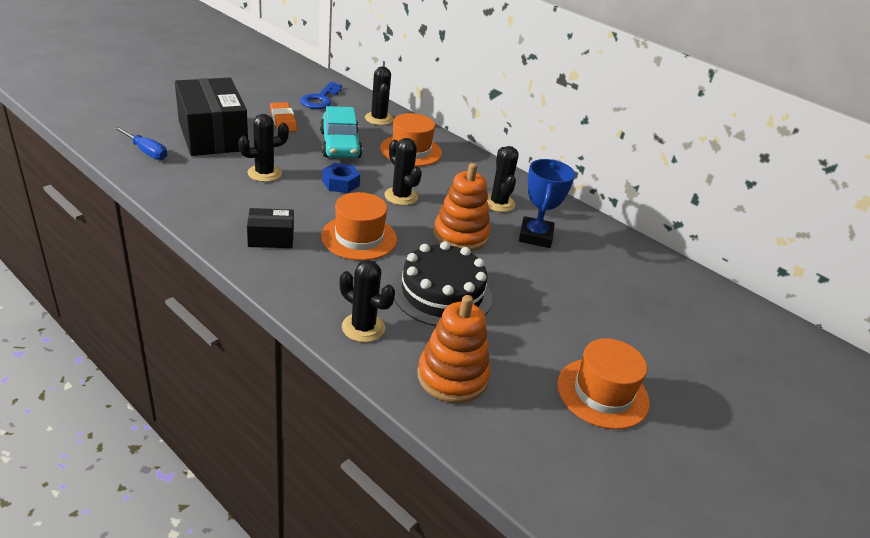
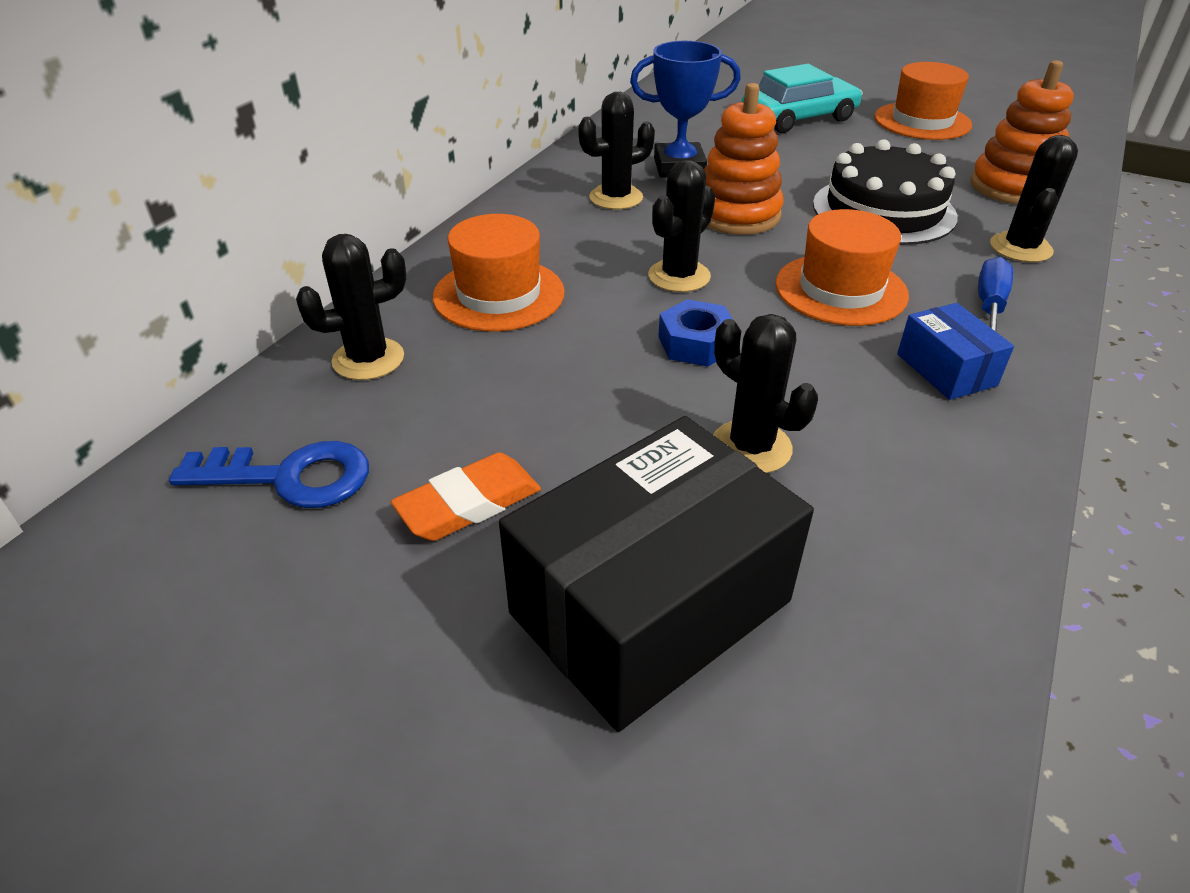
camera: 100 degrees left, 5 degrees up
(146, 151) = (852, 711): blue screwdriver -> blue screwdriver (989, 306)
(271, 238) = (946, 370): black box -> blue box
(340, 144) = (537, 381): turquoise car -> turquoise car (799, 118)

